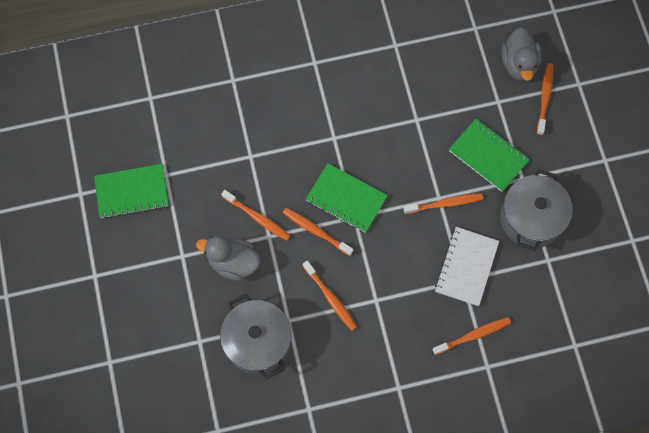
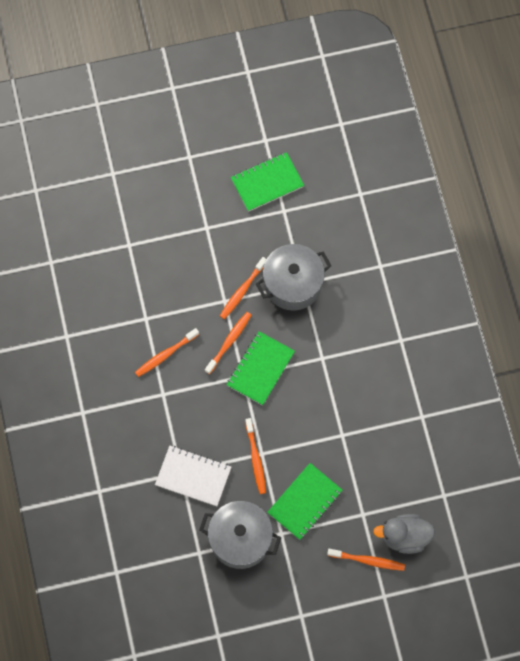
camera: 90 degrees right, 0 degrees up
(132, 192) = (267, 183): green notebook -> green notebook turned 75 degrees clockwise
(233, 262) = (200, 271): grey duck -> none
(258, 342) = (127, 293): grey pot -> grey pot (293, 284)
(473, 335) = (128, 480): orange toothbrush -> none

